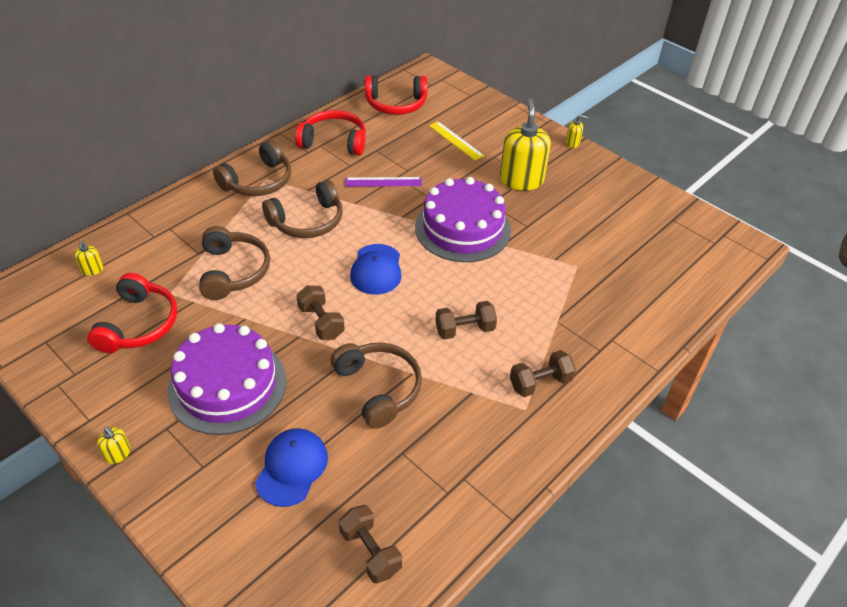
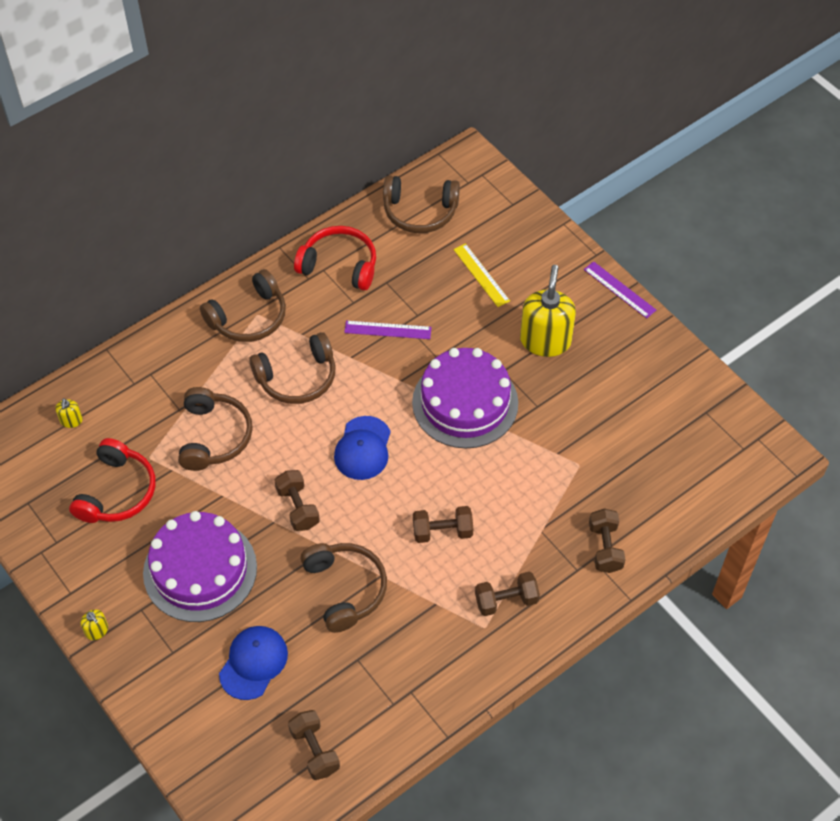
camera: 10 degrees right, 10 degrees up
(396, 104) = (420, 212): red headphones -> brown headphones
(572, 143) = (619, 290): yellow soap dispenser -> purple ruler
(620, 329) = (605, 548): none -> brown dumbbell

